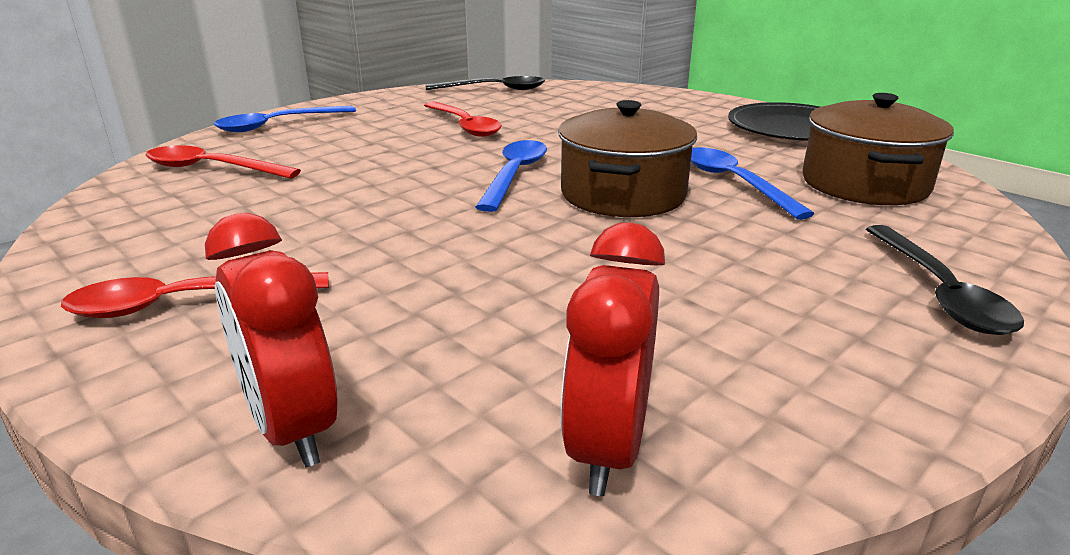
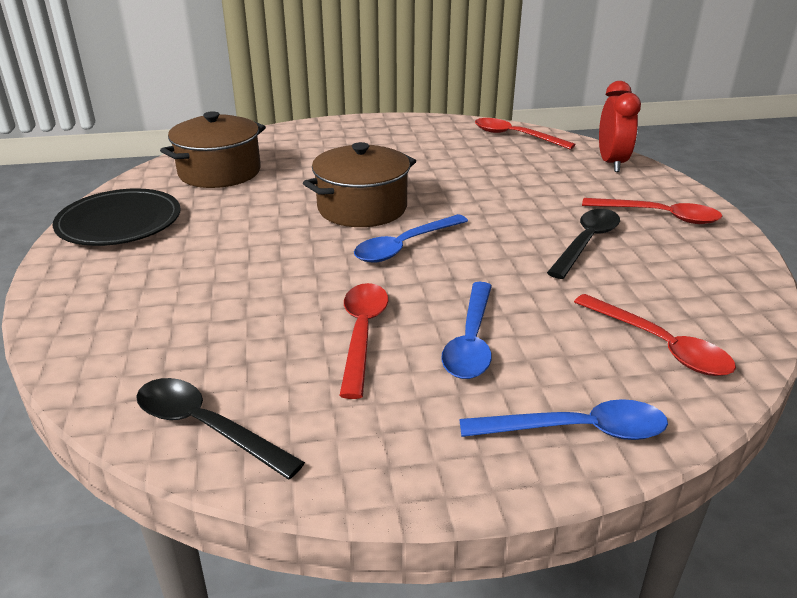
camera: 145 degrees left, 5 degrees up
(607, 447) = (515, 136): red clock -> red spoon
(734, 183) = (283, 195): blue spoon -> blue spoon (471, 341)
(939, 292) = (330, 133): black spoon -> black spoon (586, 242)

